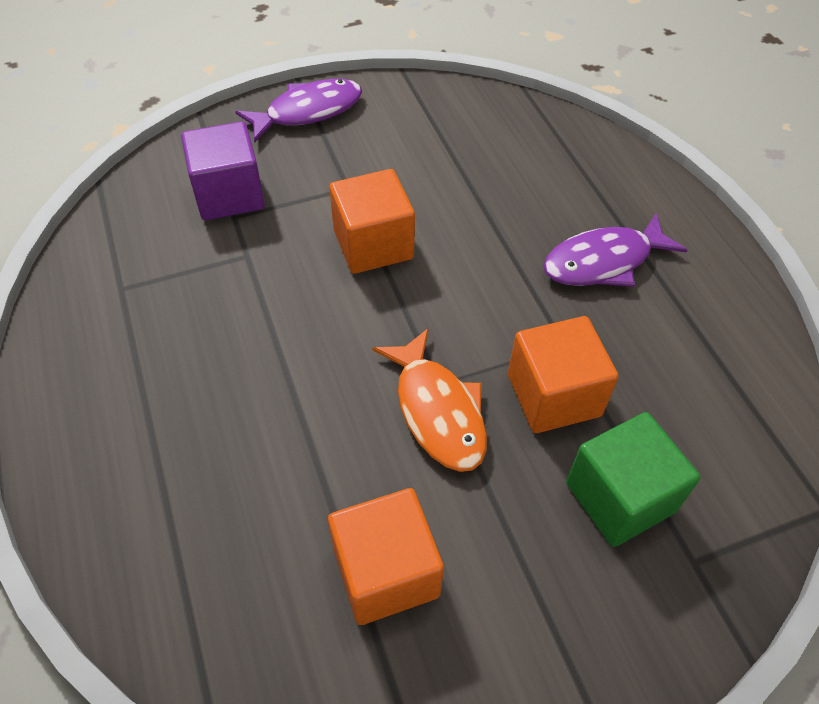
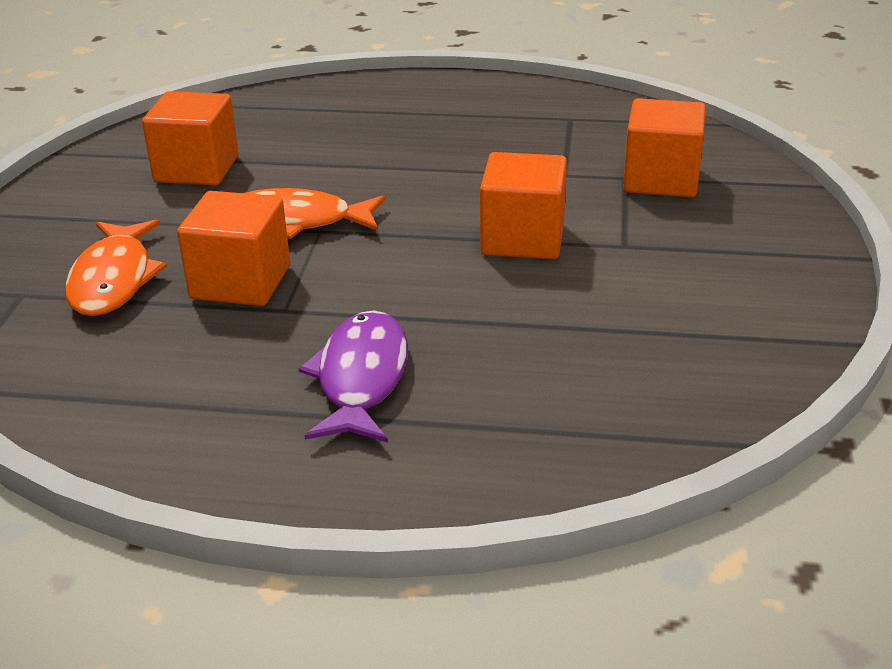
camera: 120 degrees right, 20 degrees down
(229, 194) = (661, 179): purple cube -> orange cube
(308, 111) = (787, 250): purple fish -> none
(620, 497) = (113, 280): green cube -> orange fish

